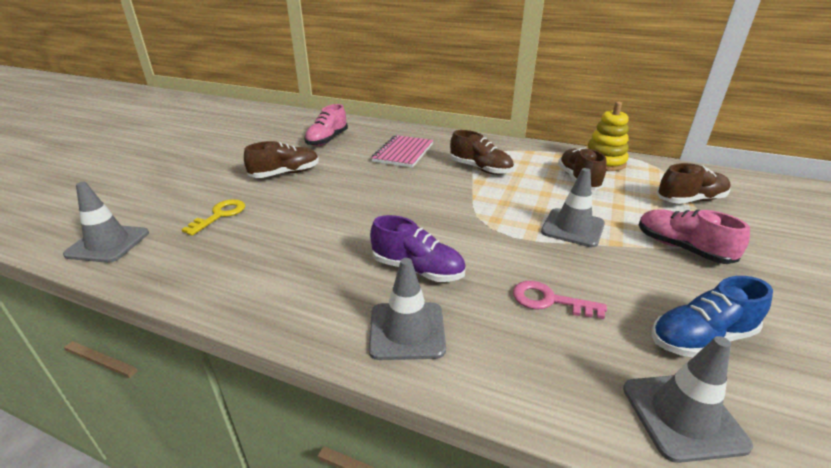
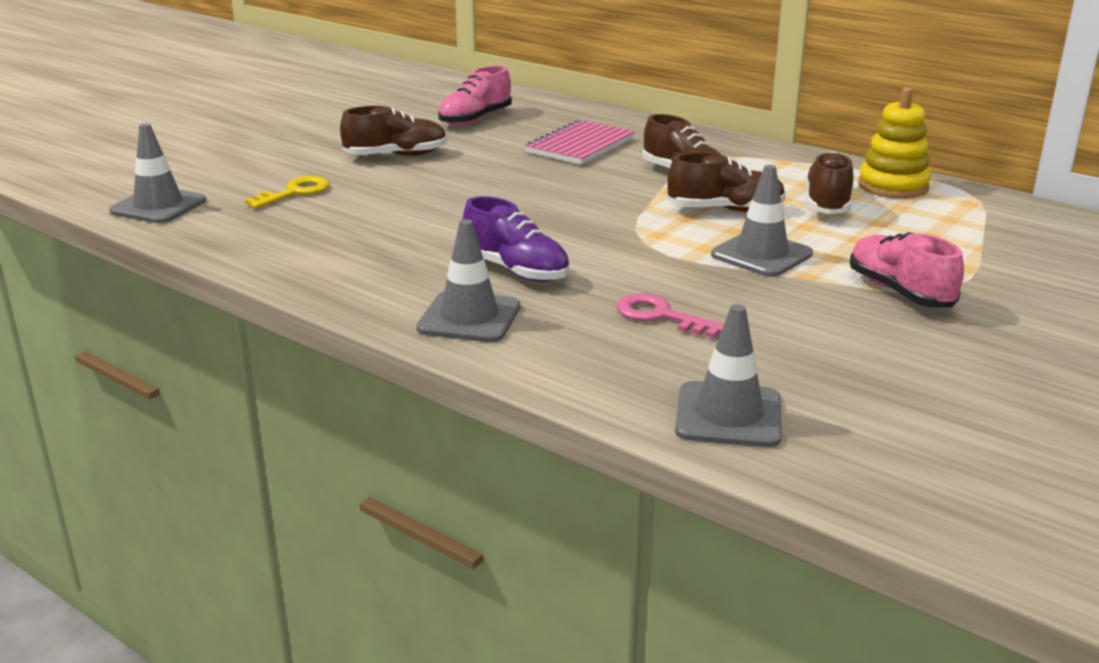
camera: 15 degrees right, 5 degrees down
(690, 200) = (982, 244): brown shoe -> brown shoe (725, 210)
(700, 338) = (821, 368): blue shoe -> none

